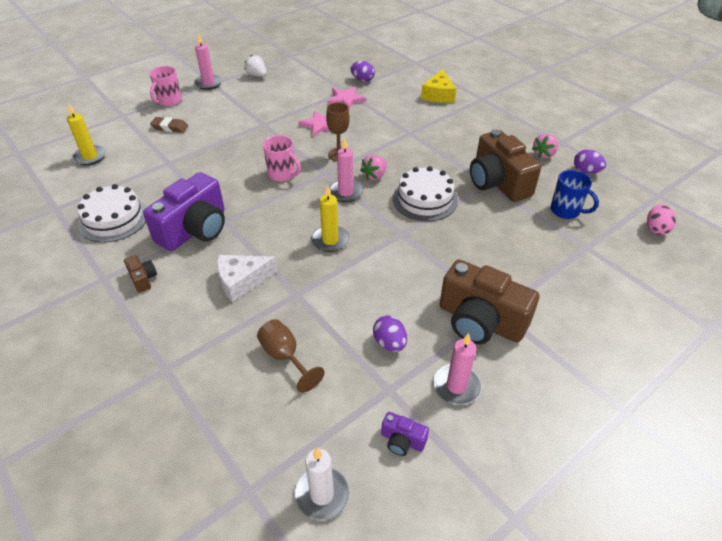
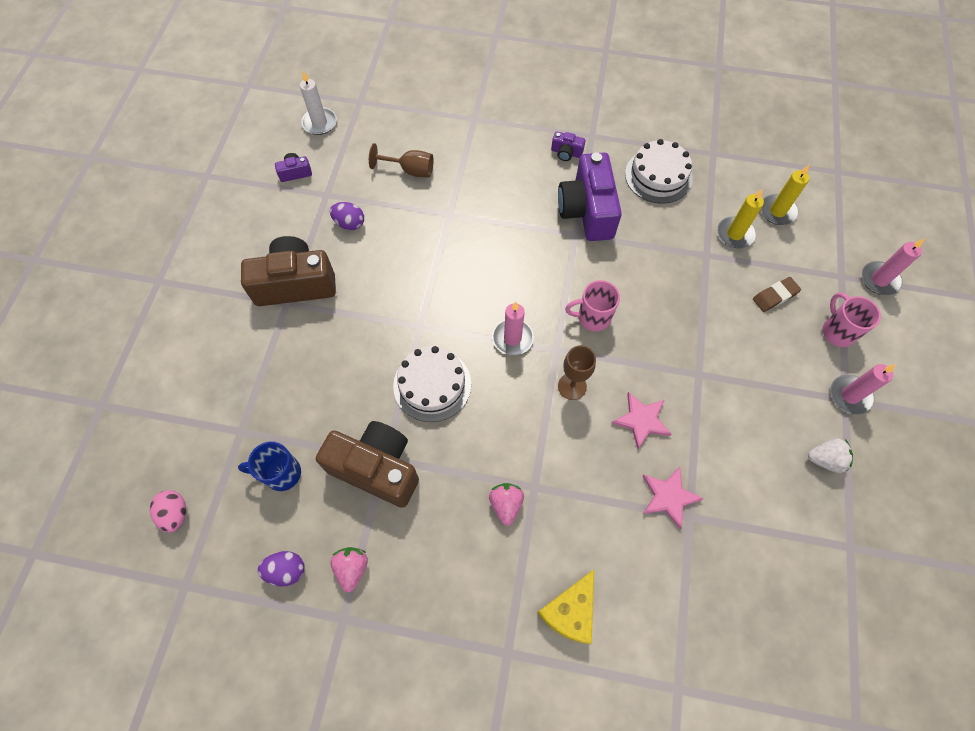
camera: 140 degrees right, 20 degrees up
(143, 279) = (566, 153): brown camera -> purple camera
(241, 281) = (498, 197): white cheese -> none
(330, 240) = (472, 276): yellow candle -> yellow candle (735, 234)
(362, 80) = (697, 564): purple egg -> none
(374, 176) = (507, 382): pink strawberry -> pink strawberry (506, 504)
(438, 95) = (570, 611): yellow cheese -> yellow cheese turned 120 degrees counterclockwise
(456, 386) = (283, 224): pink candle -> pink candle (879, 280)

